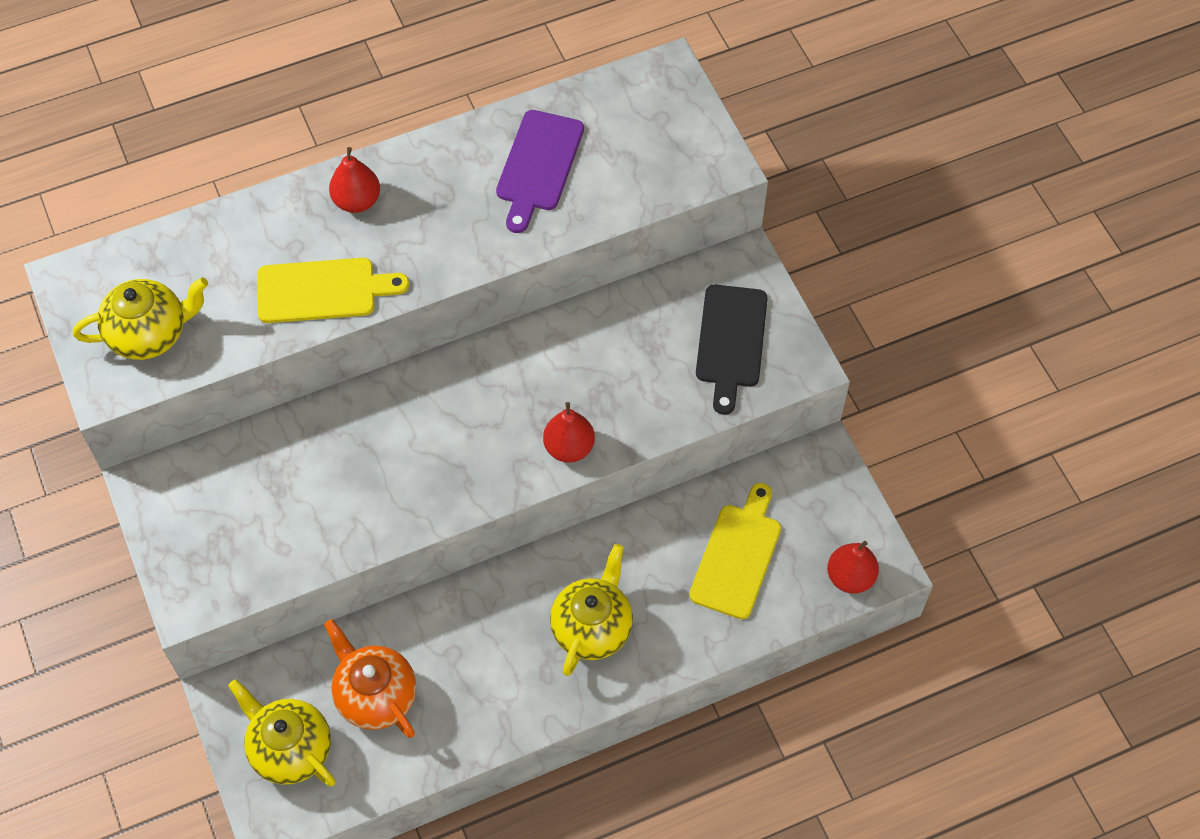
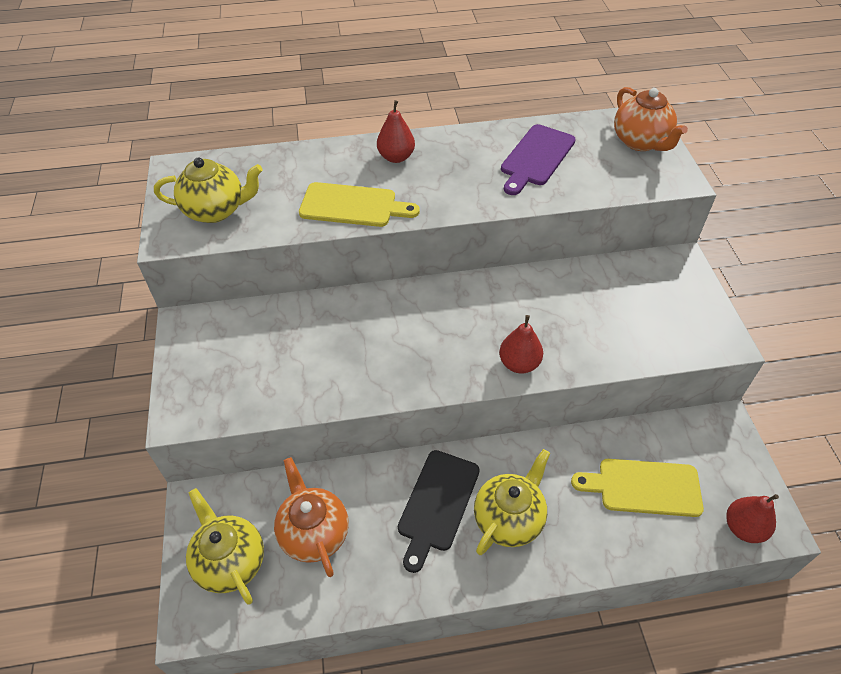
camera: 15 degrees right, 10 degrees down
(668, 112) = (641, 142): none -> orange teapot
(731, 342) = (665, 313): black cutting board -> black cutting board (437, 504)
(737, 556) = (643, 487): yellow cutting board -> yellow cutting board turned 120 degrees counterclockwise

